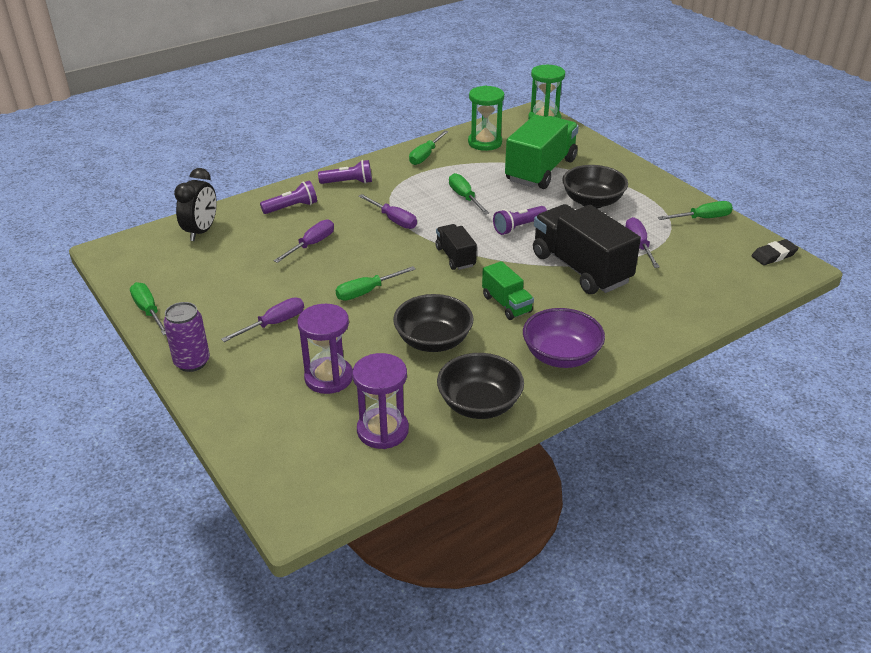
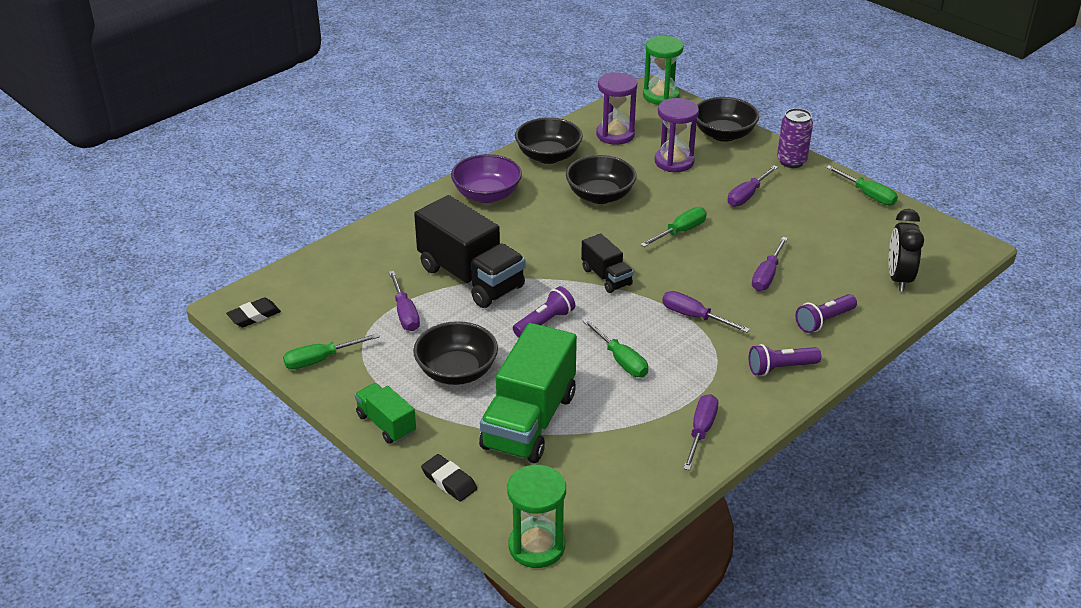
camera: 170 degrees right, 0 degrees up
(242, 413) = (723, 134): none -> black bowl
(425, 156) = (701, 431): green screwdriver -> purple screwdriver
(485, 142) = (622, 472): green hourglass -> green hourglass (661, 96)
(506, 304) = (542, 233): green truck -> green truck (386, 424)
(596, 148) = (449, 481): none -> black eraser

